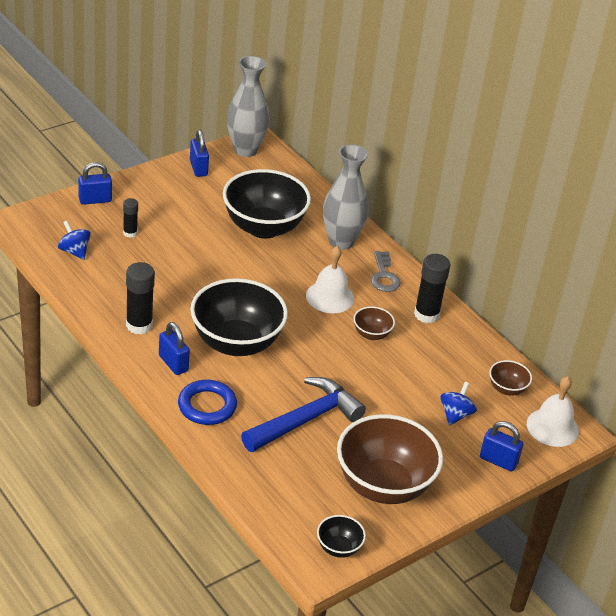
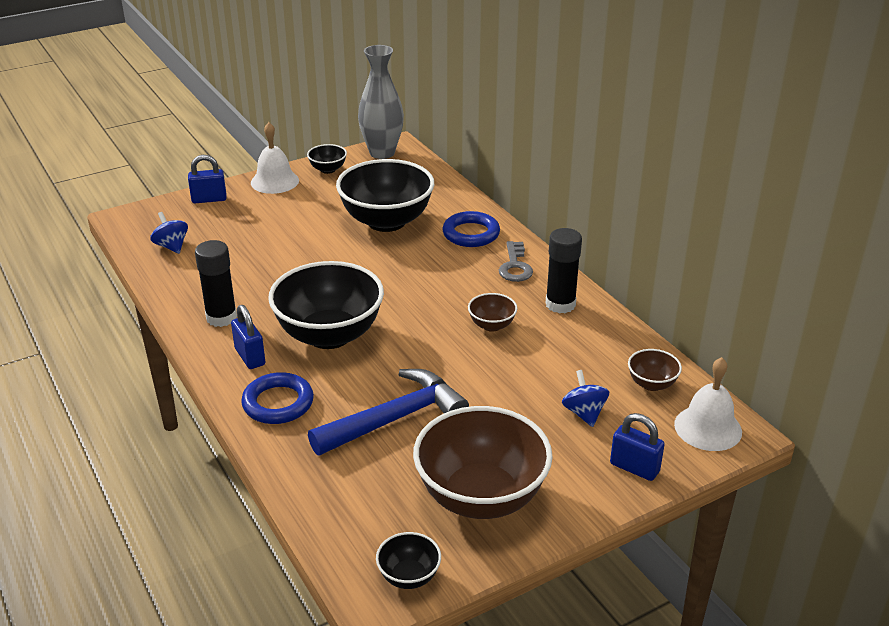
camera: 10 degrees right, 5 degrees down
(130, 233) = (238, 228): black glue stick -> none
(198, 168) = (328, 169): blue padlock -> black bowl
(330, 297) = (449, 287): white bell -> white bell (274, 181)
(341, 242) = (471, 234): grey vase -> blue ring
(455, 414) = (584, 413): blue spinning top -> blue spinning top turned 45 degrees counterclockwise

